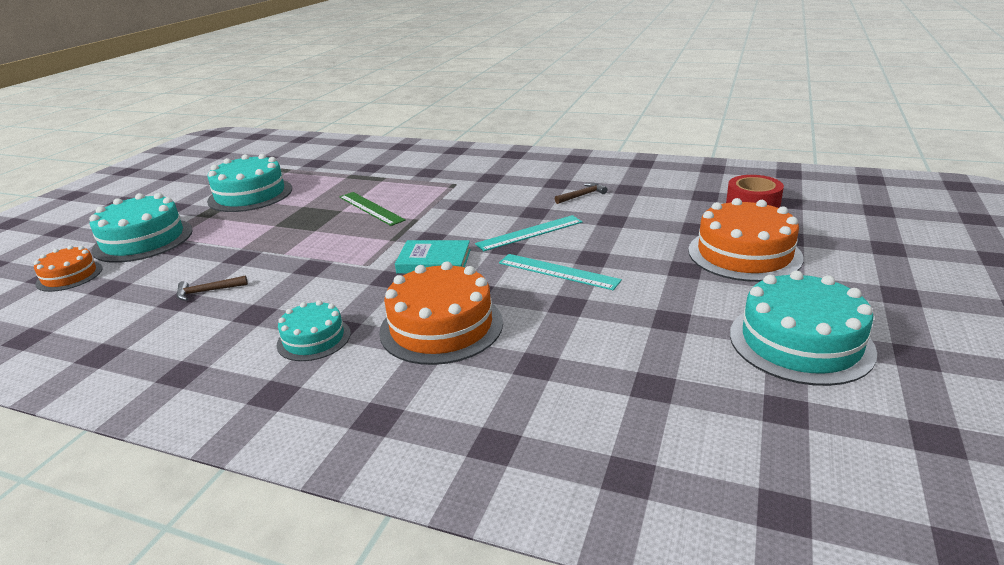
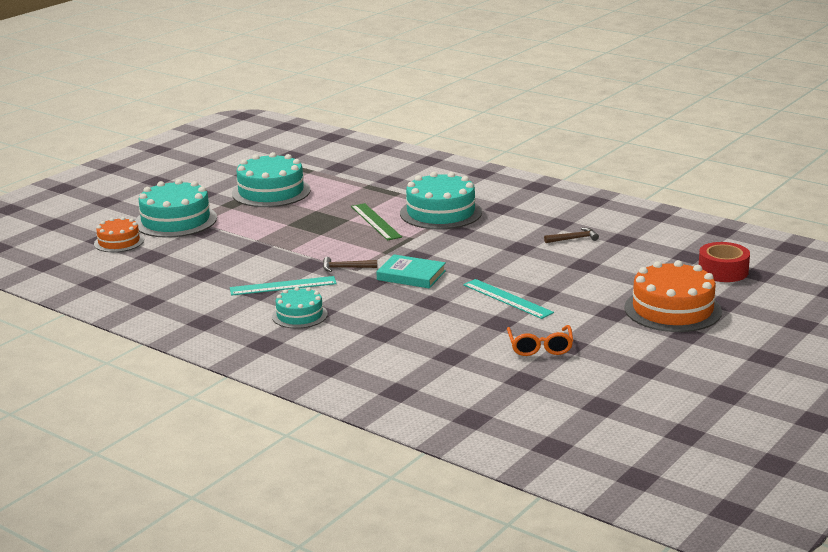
camera: 15 degrees right, 5 degrees down
(207, 291) = (226, 270): brown hammer -> brown hammer (345, 268)
(441, 326) = (395, 322): orange cake -> none
(530, 233) = (504, 265): turquoise ruler -> turquoise ruler (283, 286)
(639, 330) = (540, 347): none -> orange glasses
(800, 342) = (652, 373): turquoise cake -> turquoise cake (441, 213)

